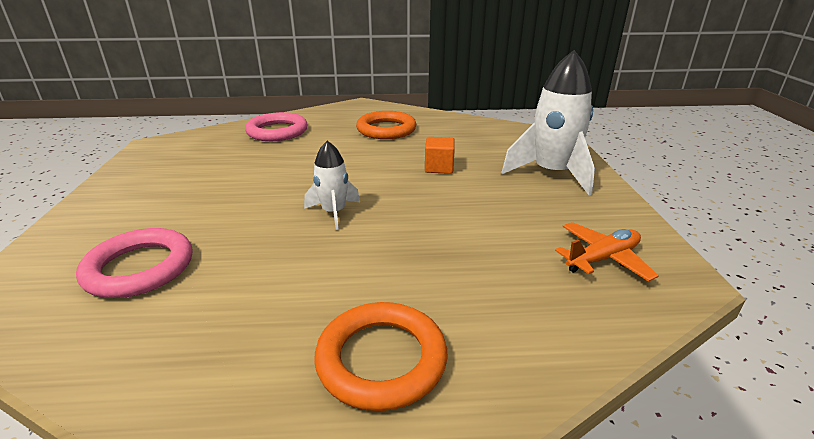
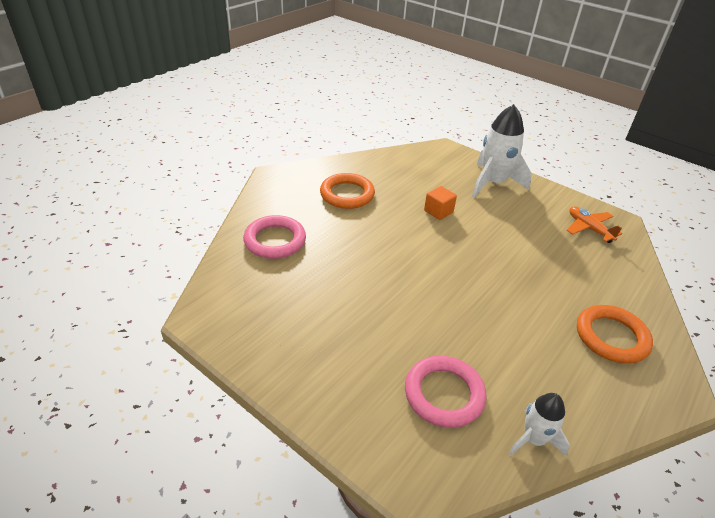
camera: 50 degrees left, 10 degrees up
(333, 212) = (454, 282): white rocket -> white rocket (533, 439)
(602, 259) = (589, 228): orange plane -> orange plane turned 45 degrees counterclockwise

